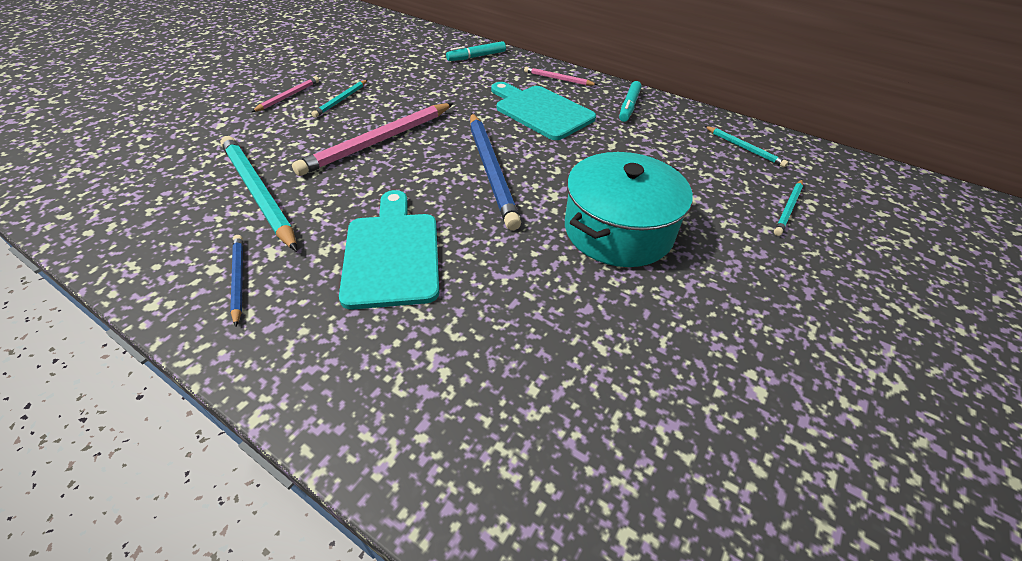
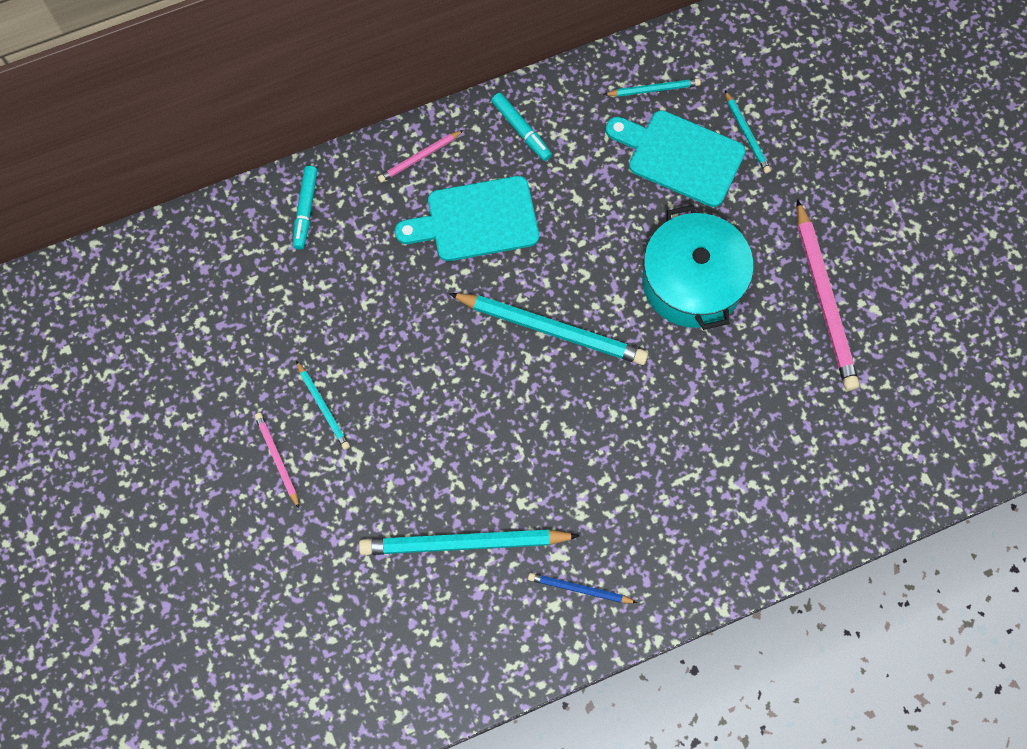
camera: 55 degrees left, 25 degrees up
(378, 141) = (437, 405): pink pencil -> pink pencil (824, 299)
(392, 254) = (617, 466): turquoise cutting board -> turquoise cutting board (680, 156)
(491, 170) = (551, 330): blue pencil -> turquoise pencil

